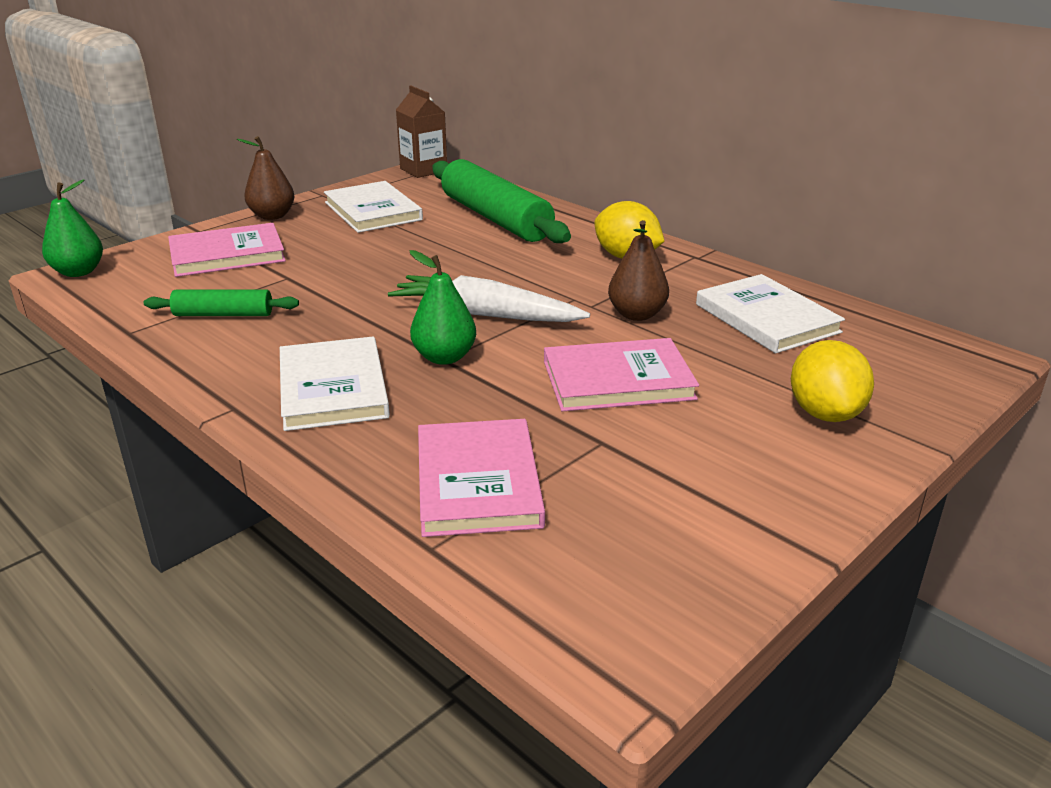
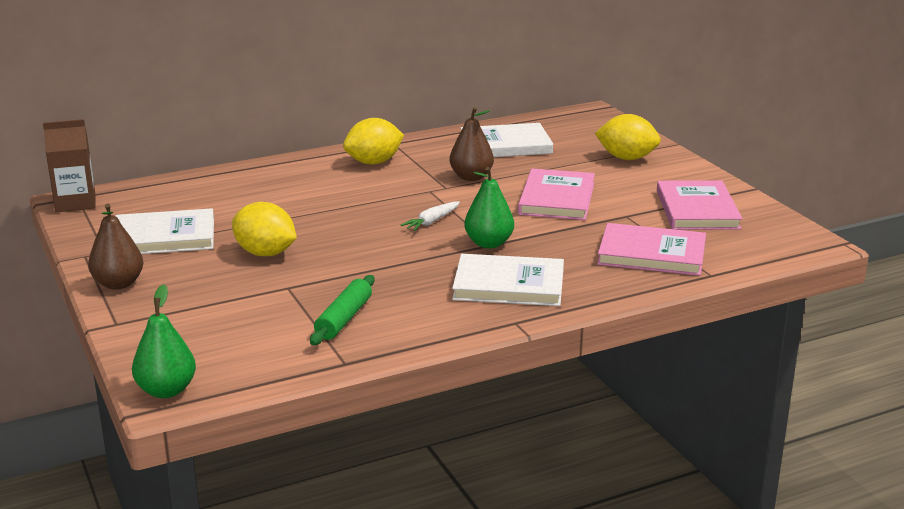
camera: 70 degrees left, 5 degrees down
(227, 254) = (202, 311): pink book -> pink book (697, 209)
(358, 254) = (265, 253): none -> yellow lemon
(485, 315) = (432, 221): white carrot -> white carrot, size x0.49
(495, 218) = (244, 192): green rolling pin -> none

